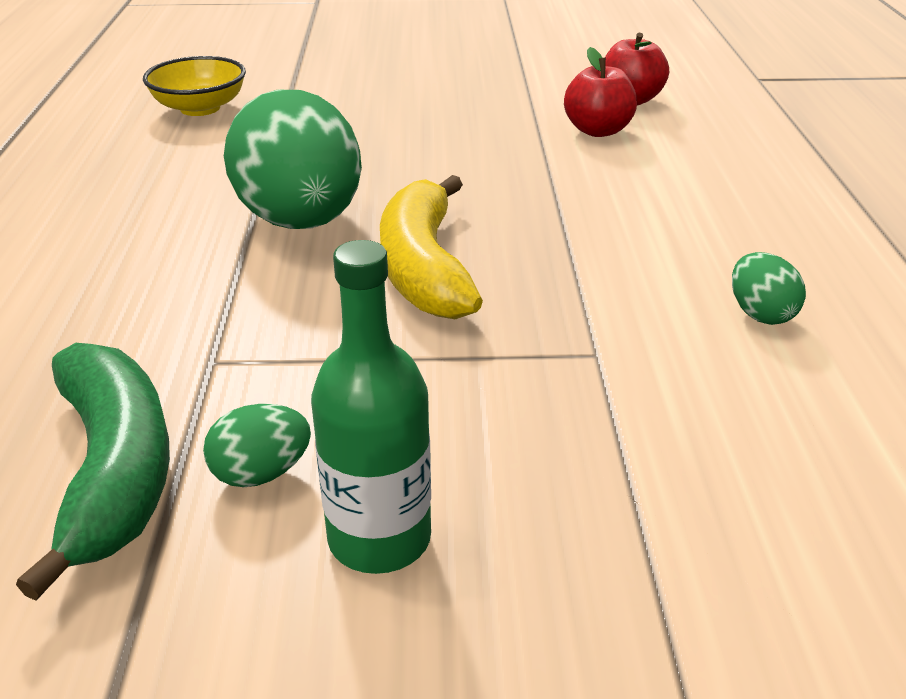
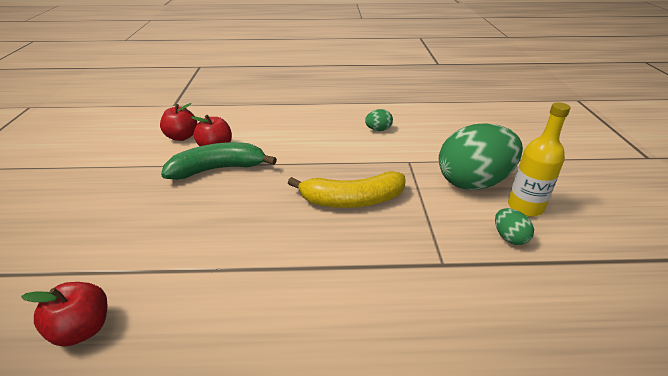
camera: 90 degrees left, 0 degrees up
(115, 470) = (530, 283): green banana -> green banana (218, 169)
(200, 108) = (82, 329): yellow bowl -> red apple
(301, 221) = (303, 245): green egg -> green egg (473, 182)
(379, 538) = (525, 207): green bottle -> yellow bottle

